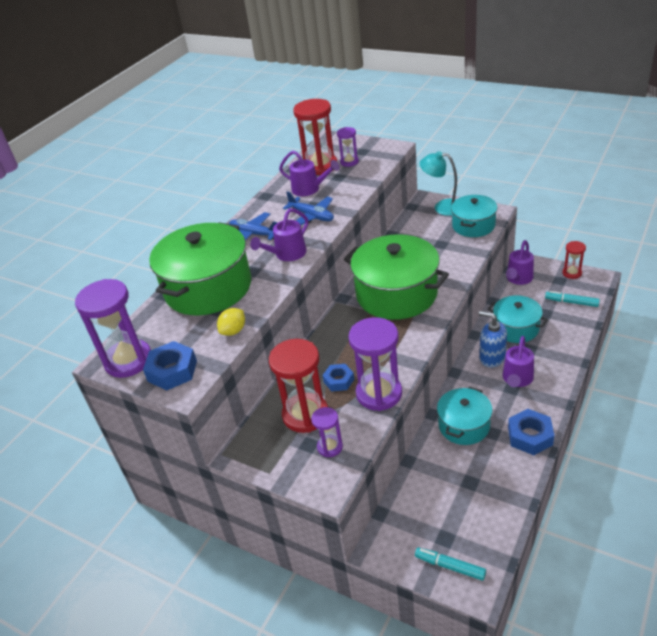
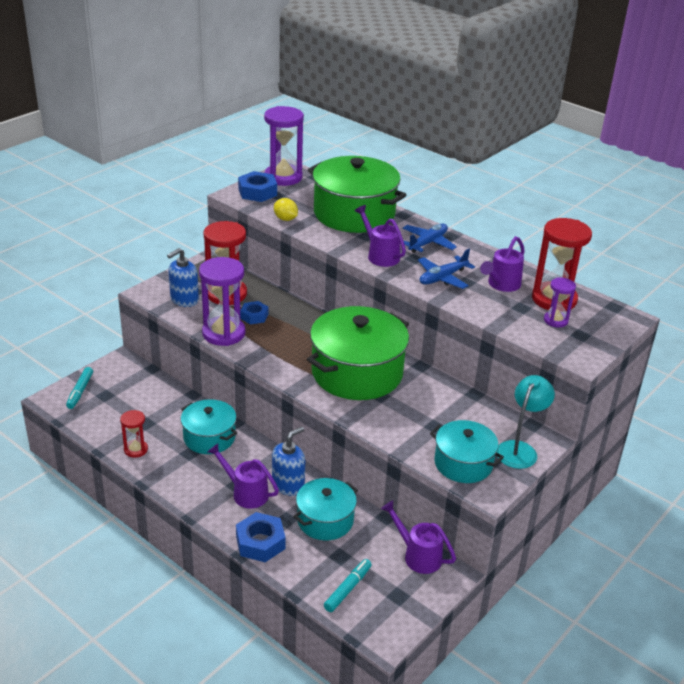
camera: 95 degrees right, 5 degrees down
(330, 447) = (184, 300): purple hourglass -> blue soap dispenser
(450, 566) = (80, 391): turquoise marker -> turquoise marker turned 150 degrees clockwise
(530, 436) = (168, 476): blue nut -> blue nut (260, 542)
(572, 273) = (408, 615): red hourglass -> red hourglass (136, 449)

